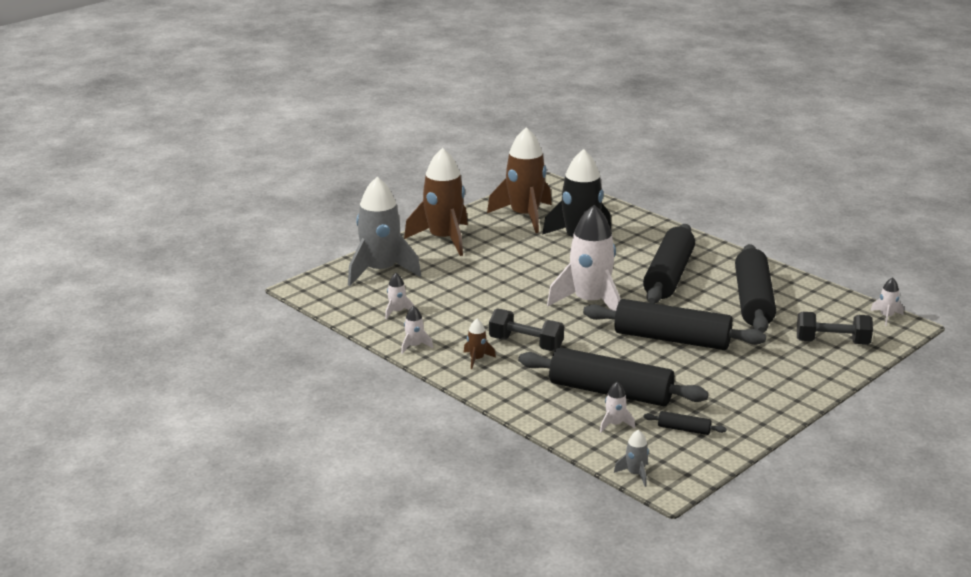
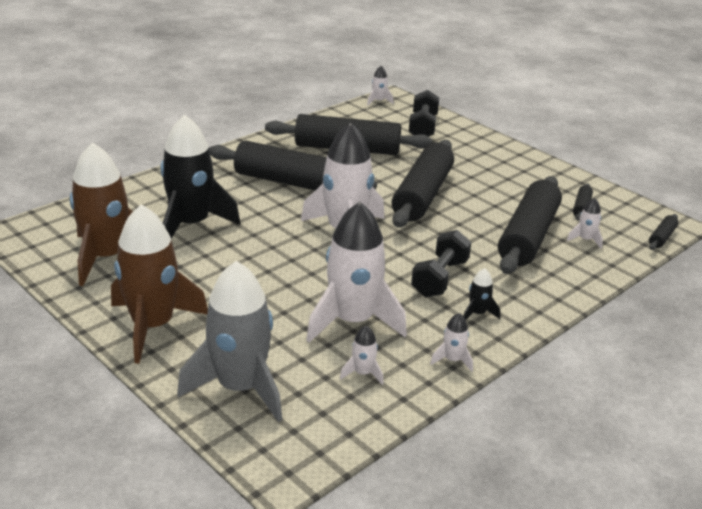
camera: 90 degrees left, 5 degrees up
(459, 307) = (353, 321): none -> white rocket
(477, 359) = (478, 313): brown rocket -> black rocket
(635, 474) = (662, 237): grey rocket -> black rolling pin

